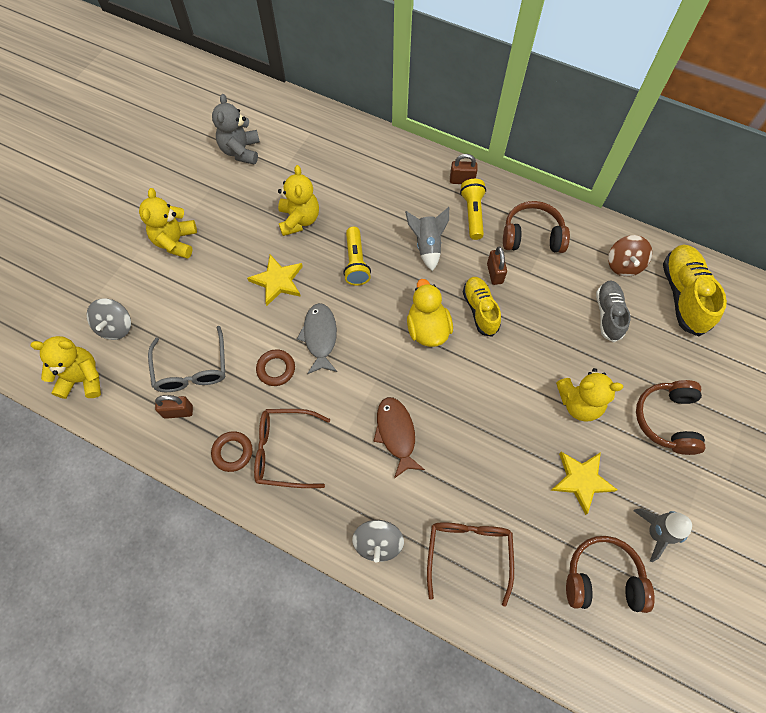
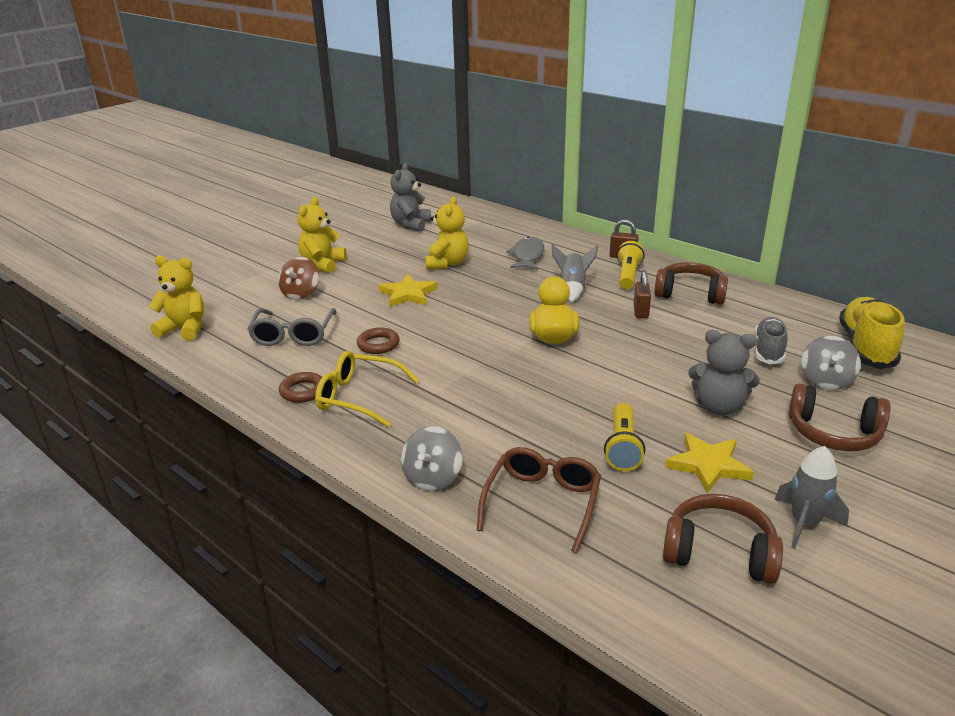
camera: 15 degrees right, 35 degrees down
(115, 327) = (236, 303): grey spinning top -> grey spinning top (826, 380)
(178, 411) = (263, 359): brown padlock -> none
(284, 451) = (358, 397): brown glasses -> yellow glasses
(320, 337) = (434, 330): grey fish -> grey fish (527, 256)
(356, 263) = (493, 291): yellow flashlight -> yellow flashlight (622, 448)
(396, 434) = (489, 401): brown fish -> none
(480, 310) = (617, 332): yellow shoe -> none
(579, 403) = (718, 407): yellow teddy bear -> grey teddy bear
(624, 264) = (794, 321): brown spinning top -> brown spinning top (301, 293)
(667, 420) = (833, 433): brown headphones -> brown headphones turned 90 degrees counterclockwise

